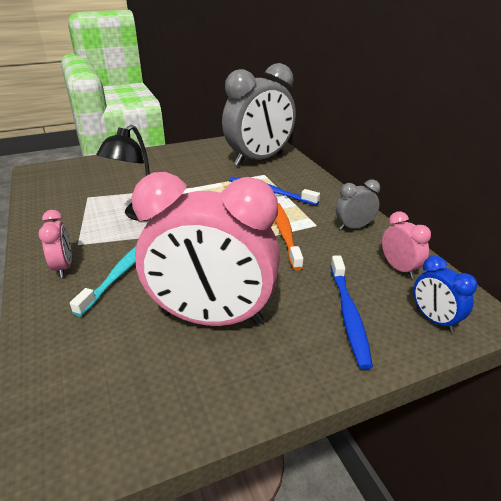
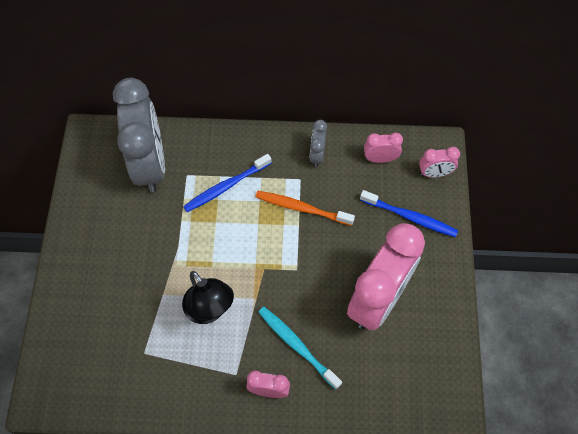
camera: 65 degrees left, 30 degrees up
(434, 319) = (434, 173): blue clock -> pink clock

